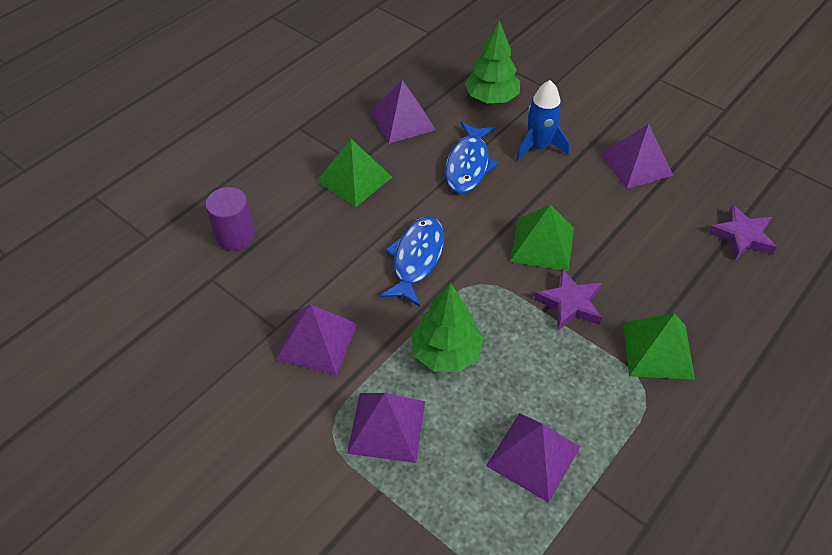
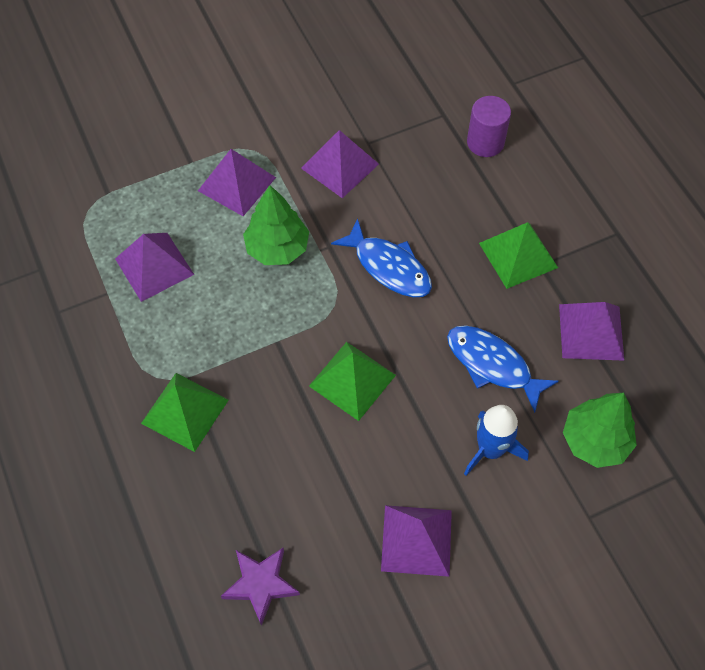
camera: 115 degrees right, 10 degrees up
(570, 303) = (272, 367): purple star -> none

